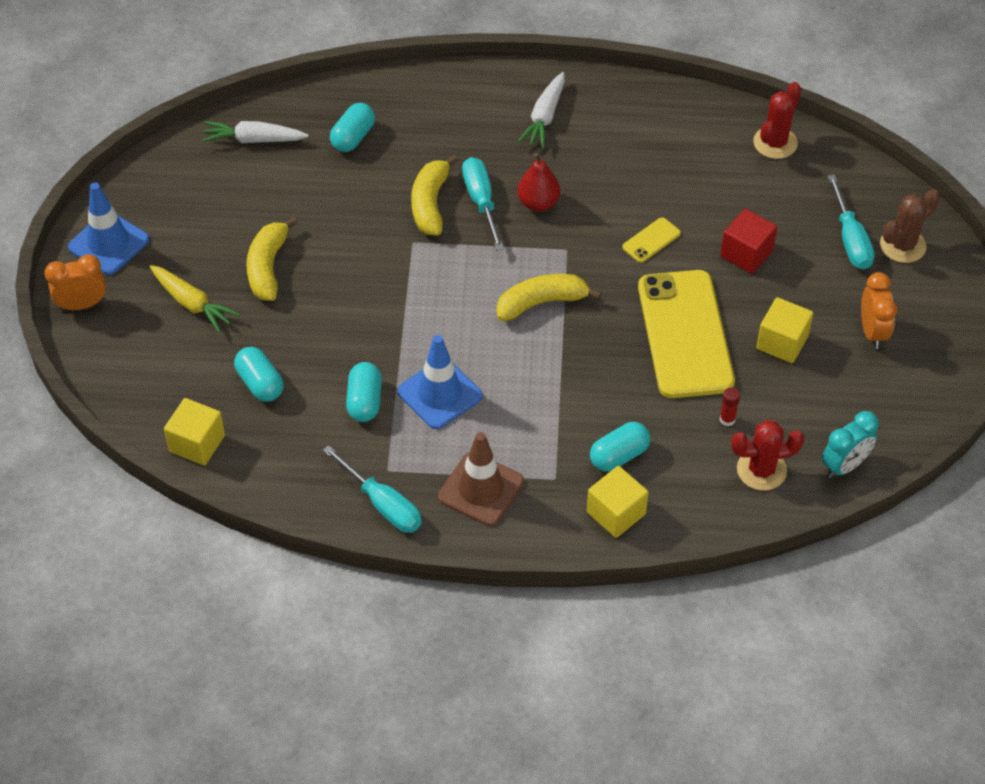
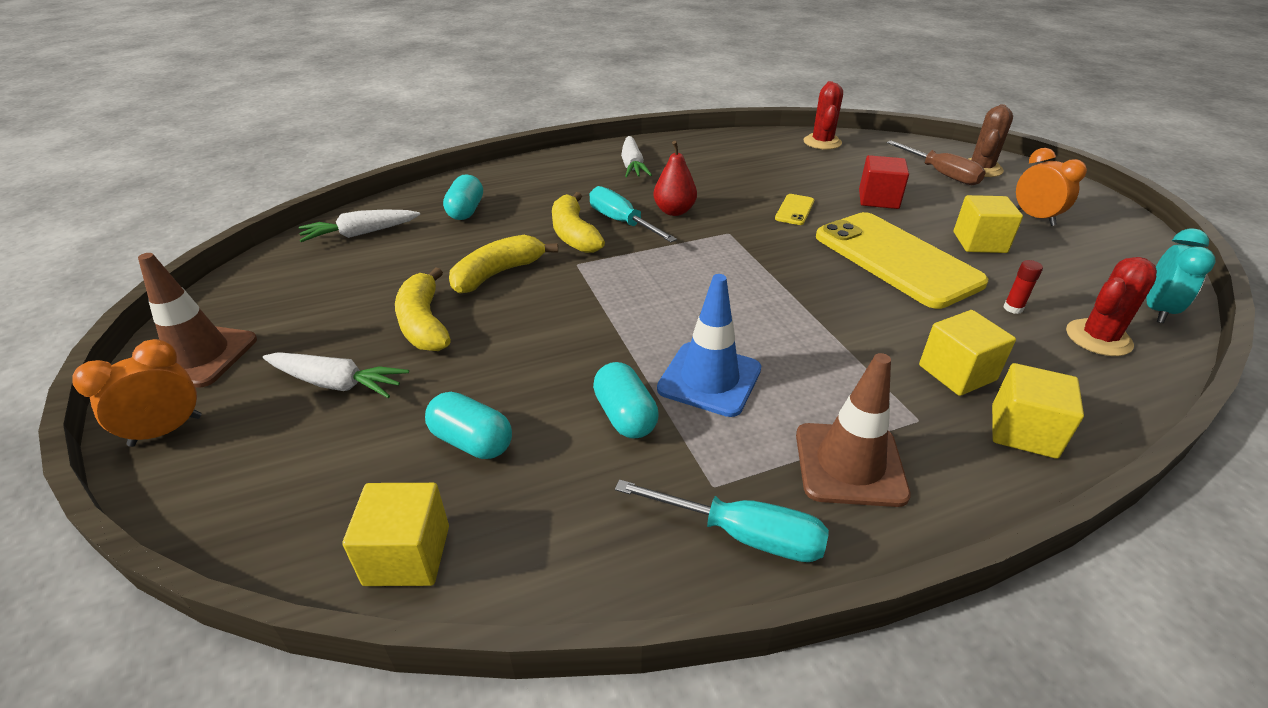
camera: 25 degrees left, 15 degrees down
(109, 243) = (199, 356): blue traffic cone -> brown traffic cone
(192, 303) = (336, 383): yellow carrot -> white carrot
(541, 303) = (743, 273): yellow banana -> yellow banana (498, 273)
(619, 456) = (957, 373): turquoise capsule -> yellow cube
(850, 239) = (941, 174): turquoise screwdriver -> brown screwdriver

